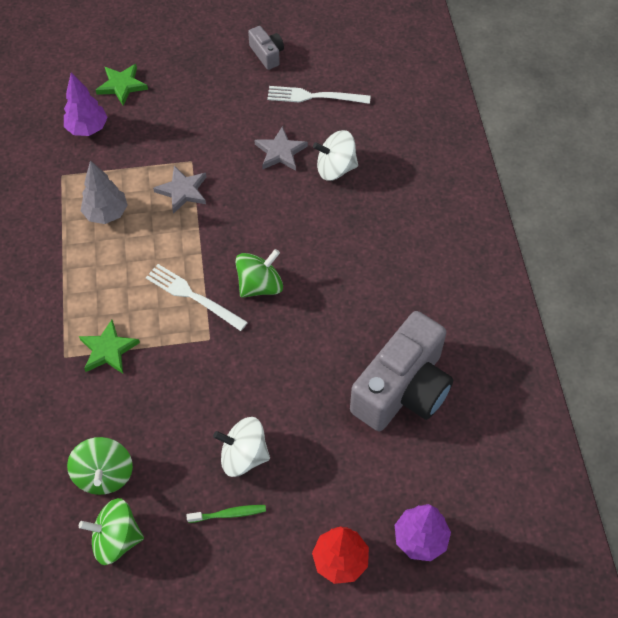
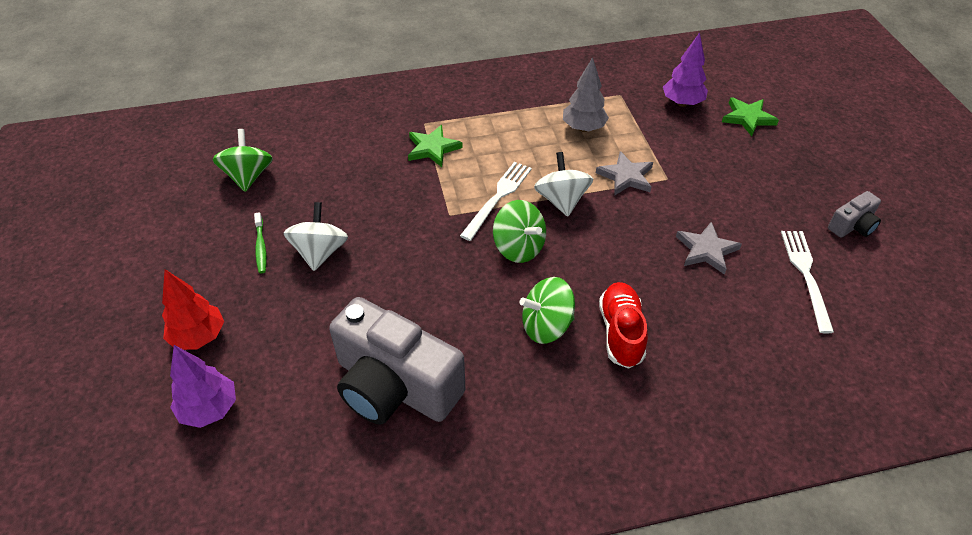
camera: 85 degrees right, 10 degrees down
(104, 475) = (308, 162): green spinning top -> green spinning top (546, 326)
(335, 168) = (699, 303): white spinning top -> white spinning top (561, 200)
(359, 224) = (621, 332): none -> red shoe

